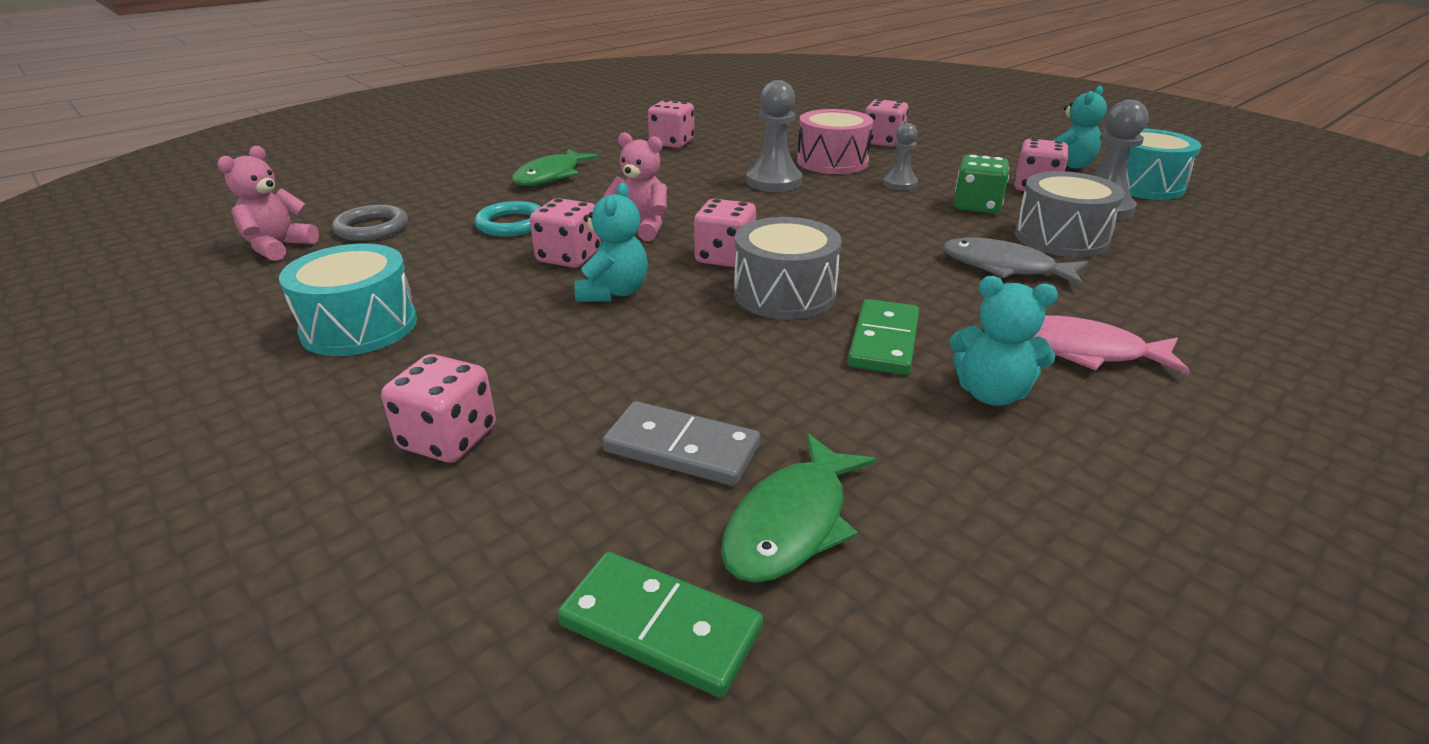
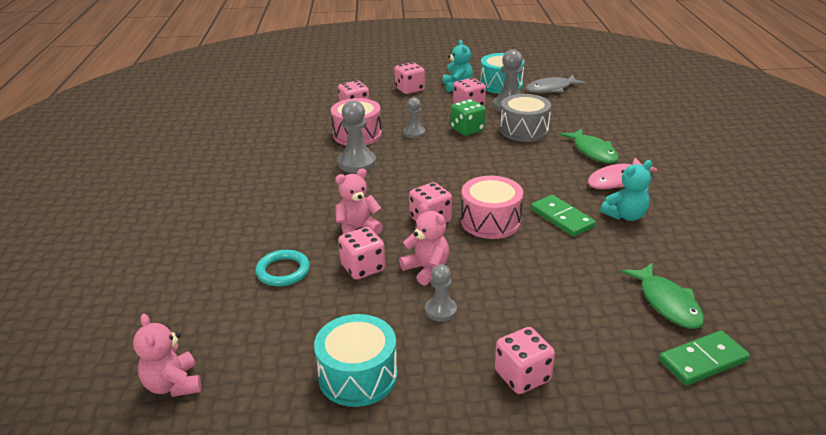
camera: 50 degrees left, 0 degrees up
(372, 228) = (201, 331): grey ring -> none
(537, 330) = (441, 310): none -> grey pawn
(550, 176) = (224, 229): green fish -> green fish (593, 151)
(613, 292) = (426, 269): turquoise teddy bear -> pink teddy bear
(672, 143) = (242, 166): pink dice -> pink dice (409, 89)
(682, 448) = (594, 308): grey domino -> none
(784, 294) = (490, 221): grey drum -> pink drum
(1004, 267) = (533, 157): grey fish -> grey fish (551, 89)

